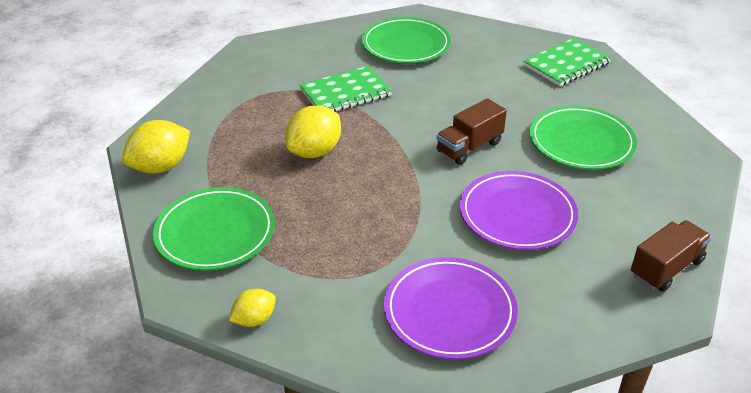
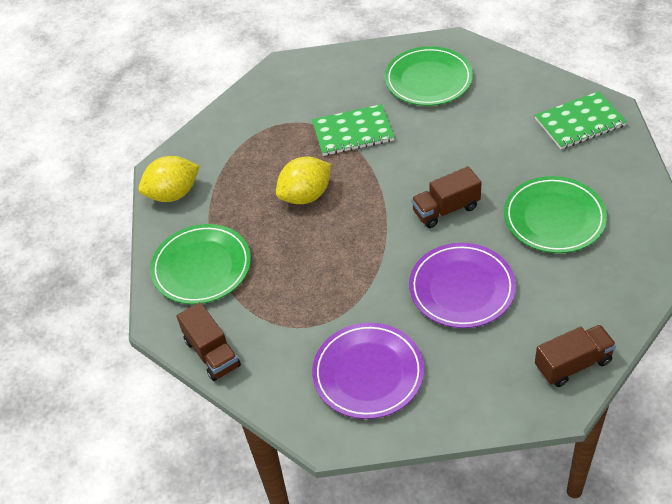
camera: 20 degrees right, 10 degrees up
(254, 319) = (212, 353): yellow lemon -> brown truck

